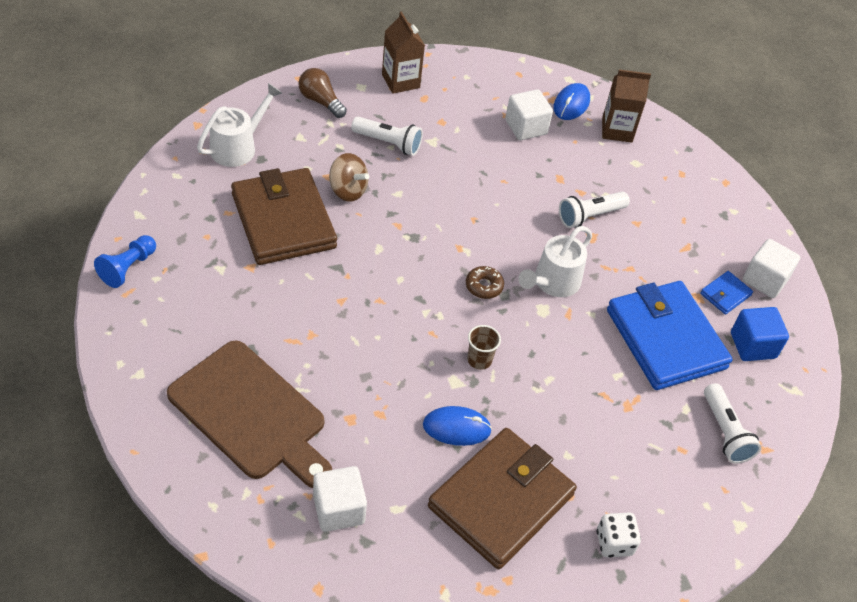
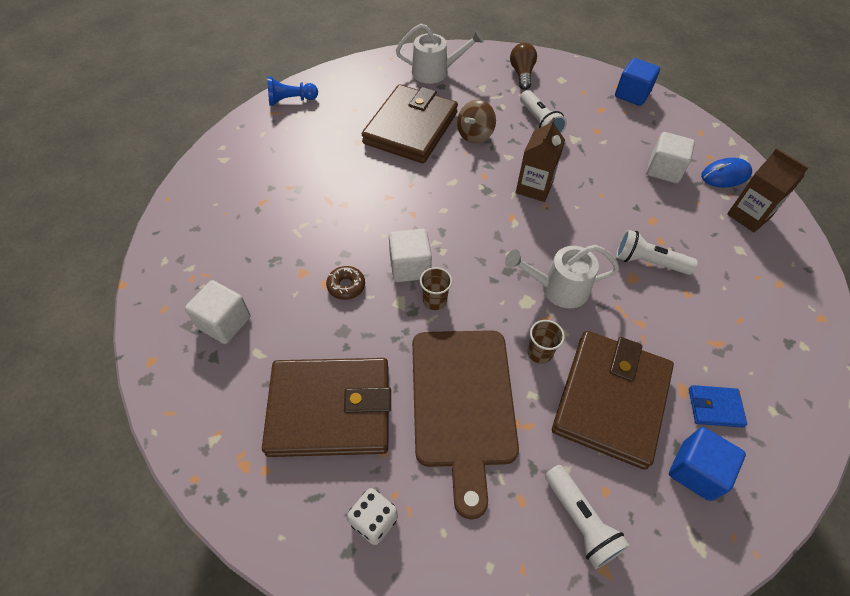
camera: 50 degrees right, 5 degrees up
(251, 414) = (251, 225): brown cutting board -> brown cutting board (462, 403)
(347, 190) = (475, 135): brown spinning top -> brown spinning top turned 45 degrees clockwise
(400, 81) = (595, 90): brown carton -> brown carton (534, 187)
(434, 67) = (632, 94): none -> blue cube
(456, 428) = (362, 333): blue mouse -> none
(484, 286) = (499, 254): brown donut -> brown donut (346, 286)
(591, 341) = (539, 353): none -> brown cup
(665, 339) = (610, 400): blue wallet -> brown wallet
(725, 432) = (580, 521): white flashlight -> white flashlight turned 60 degrees counterclockwise
(764, 280) = (774, 425): white cube -> white cube (410, 267)

